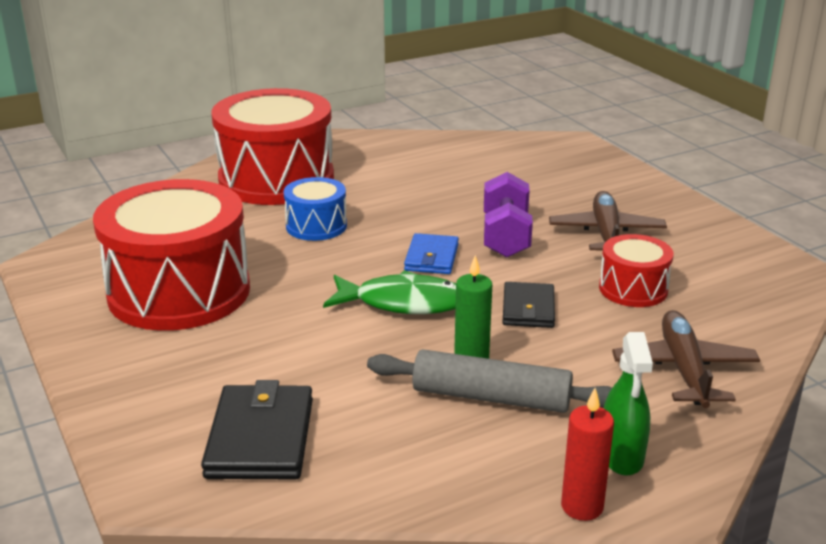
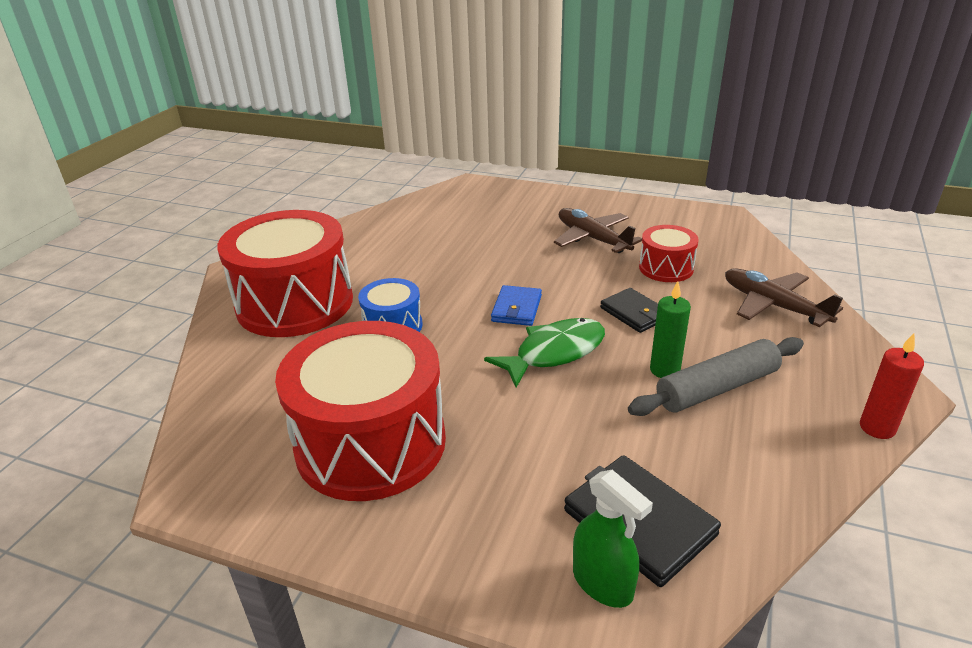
camera: 40 degrees left, 5 degrees up
(431, 258) = (516, 308): blue wallet -> blue wallet turned 45 degrees clockwise
(505, 236) = (537, 269): purple dumbbell -> none
(621, 456) = (838, 380): green spray bottle -> green spray bottle (603, 583)

